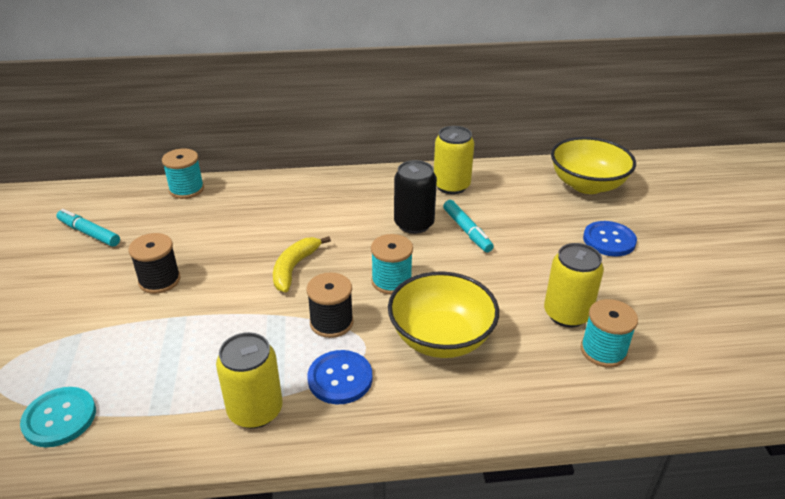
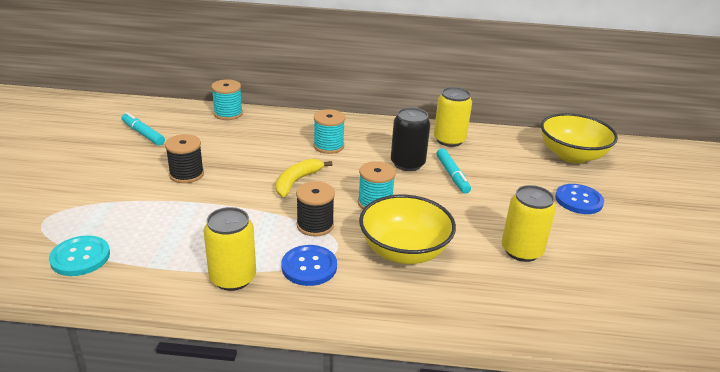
camera: 10 degrees right, 5 degrees down
(603, 351) = (546, 284): turquoise spool -> turquoise spool (328, 146)

